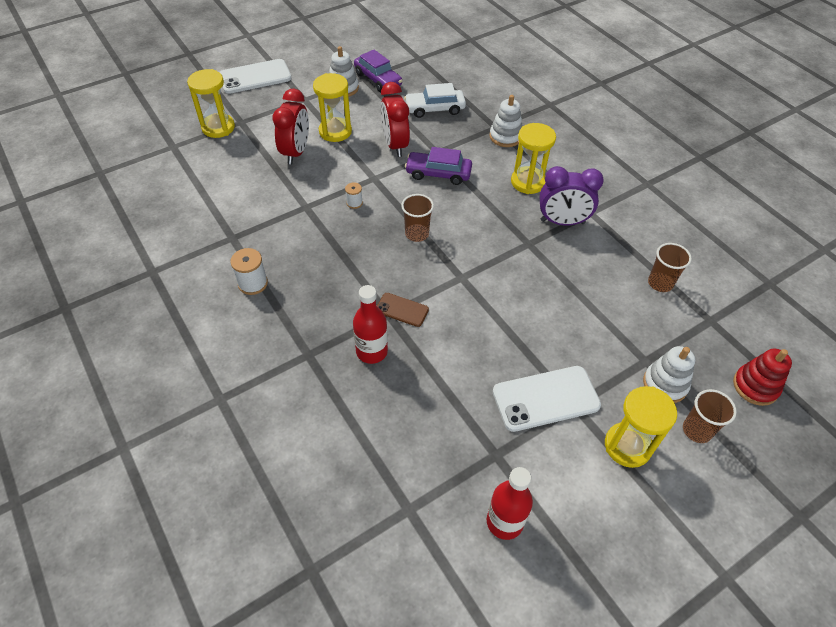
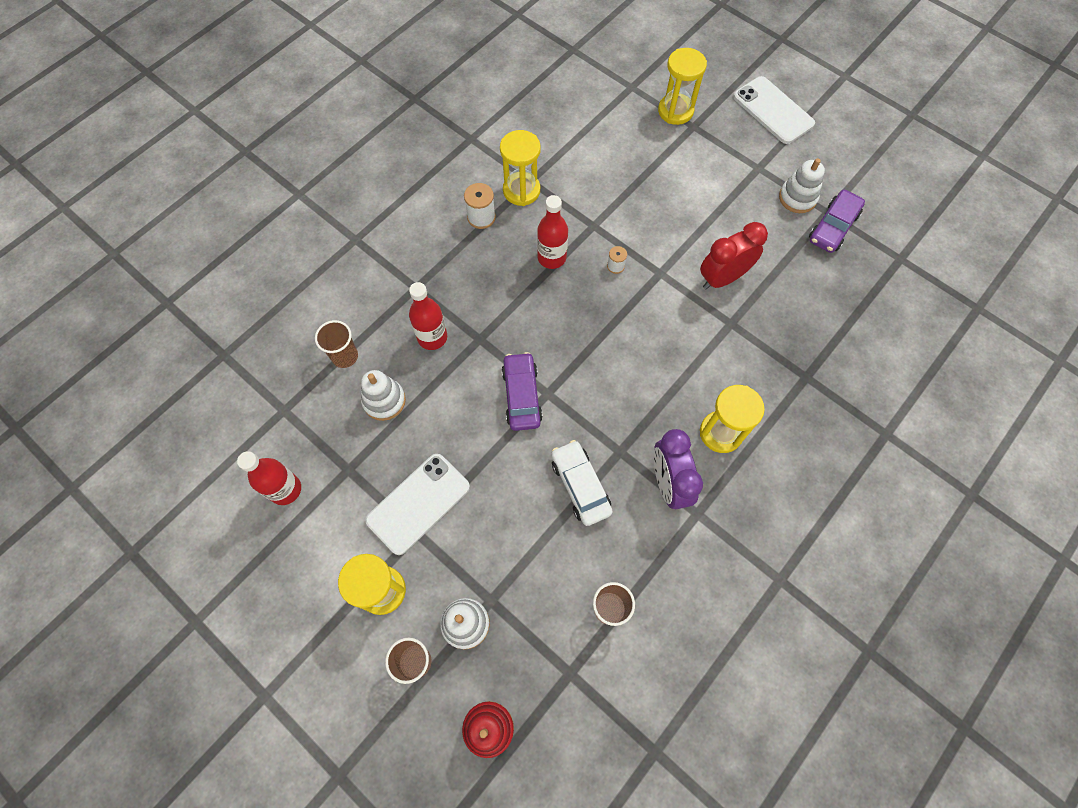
camera: 75 degrees right, 15 degrees up
(296, 152) = (668, 190): red clock -> none
(325, 242) = (551, 258): none -> red bottle
(335, 131) = (718, 214): yellow hourglass -> yellow hourglass (521, 190)
(402, 310) = (488, 349): brown phone -> none
(417, 234) = (593, 336): brown cup -> brown cup (345, 356)
(434, 109) = (807, 301): white car -> white car (580, 485)
(438, 173) = (694, 333): purple car -> purple car (522, 396)
(505, 136) = (793, 392): white stacking toy -> white stacking toy (384, 401)
(545, 398) = (418, 503): white phone -> white phone turned 75 degrees clockwise

